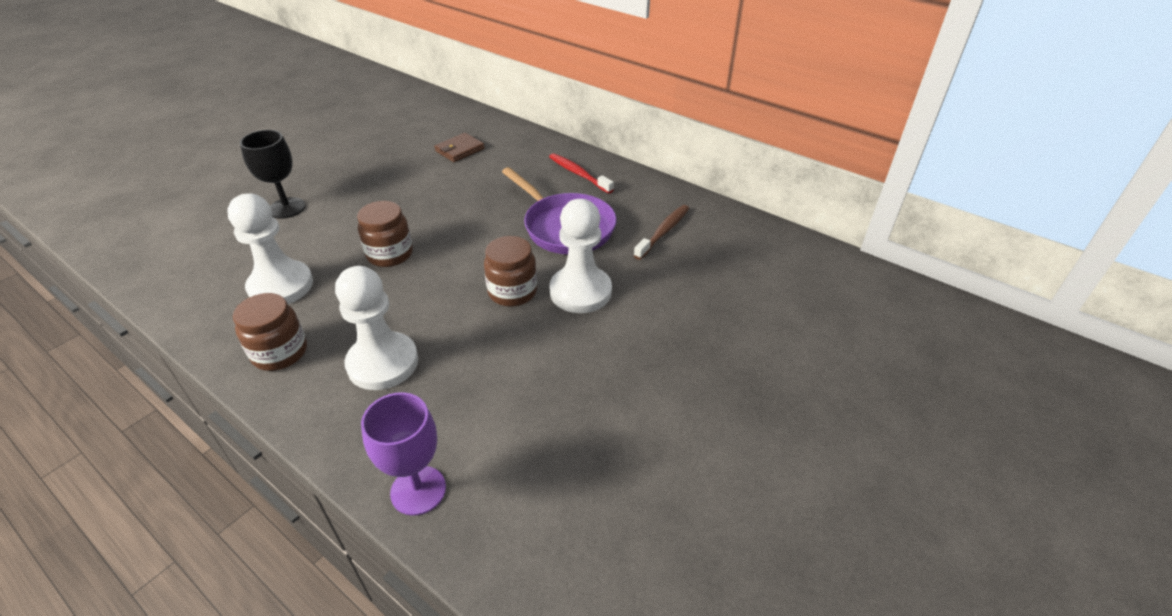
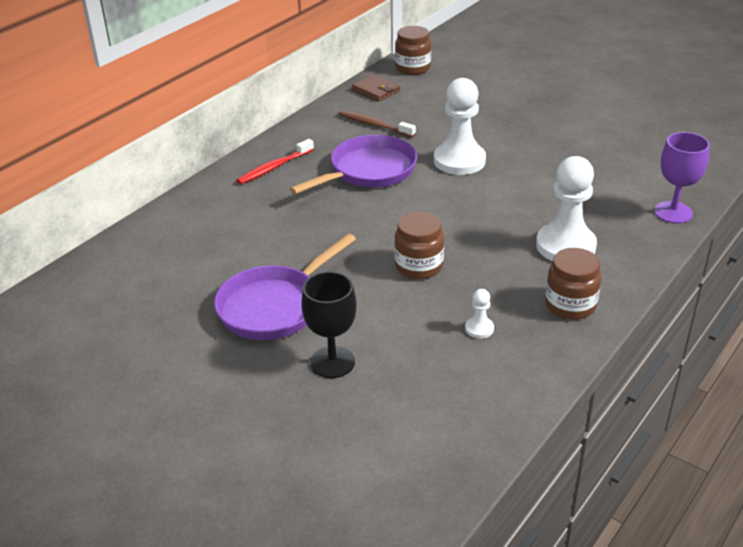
camera: 90 degrees left, 5 degrees down
(281, 286) = (479, 328): white pawn -> white pawn, size x0.44
(369, 181) = (274, 306): none -> purple pan
(460, 150) = (209, 247): brown wallet -> brown wallet (376, 90)
(512, 292) = (465, 192): brown jar -> brown jar (413, 68)

